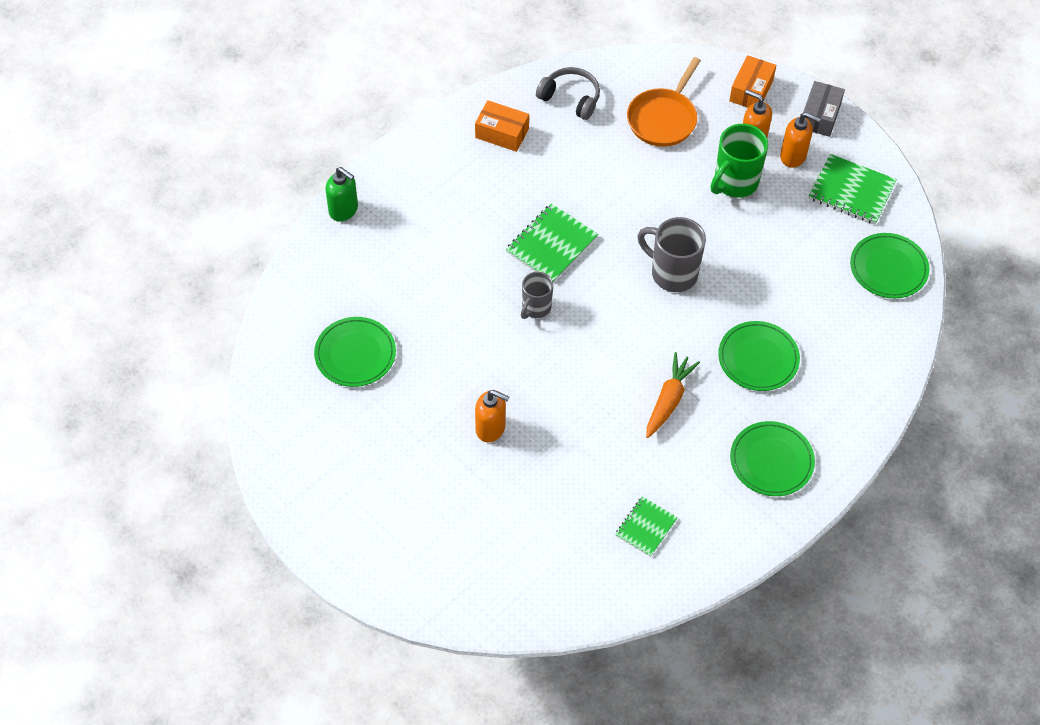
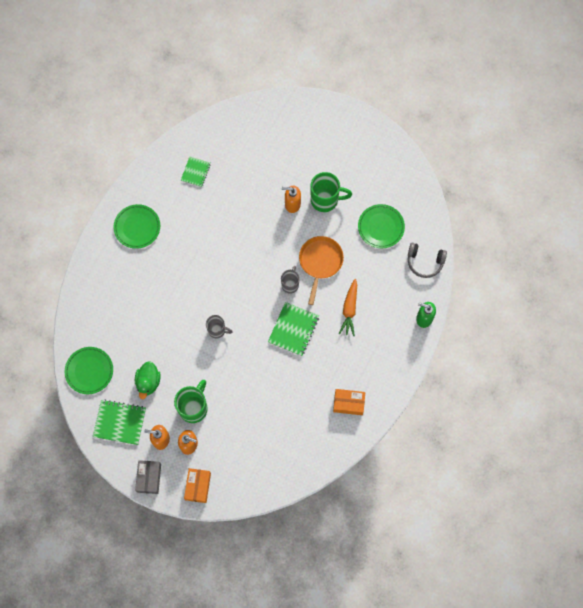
camera: 165 degrees right, 15 degrees up
(431, 420) = (325, 200): none -> green mug
(570, 98) = (313, 444): grey headphones -> grey headphones (425, 262)
(663, 119) = (250, 445): orange pan -> orange pan (320, 262)
(669, 400) = (200, 248): orange carrot -> orange carrot (349, 309)
(672, 273) = (217, 330): grey mug -> grey mug, size x0.62
(758, 358) = (156, 287): green plate -> none
(797, 231) = (148, 382): none -> green duck

